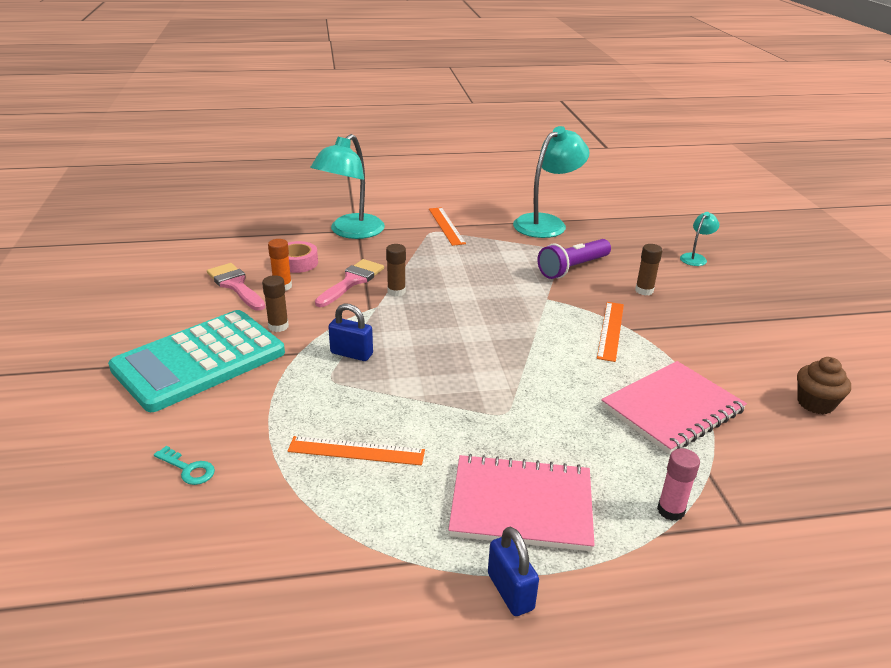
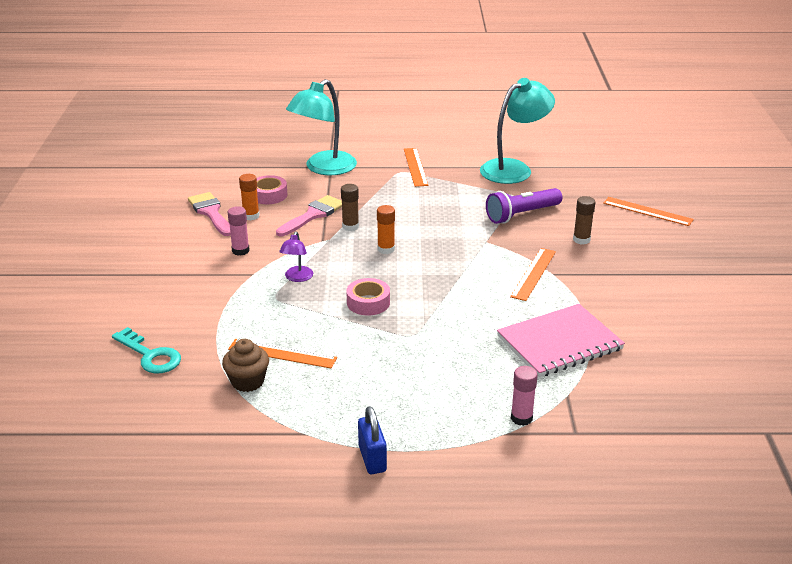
camera: 10 degrees right, 0 degrees up
(188, 469) = (150, 355): turquoise key -> turquoise key, size x1.57
(199, 361) = (170, 275): turquoise calculator -> none
(278, 326) = (240, 251): brown glue stick -> pink glue stick
(351, 354) = (297, 278): blue padlock -> purple lamp
(441, 377) = (368, 302): none -> pink tape
(442, 314) = (386, 249): none -> orange glue stick
(521, 505) = (401, 403): pink notebook -> none
(695, 258) = (647, 211): turquoise lamp -> orange ruler
(815, 403) = (692, 348): brown cupcake -> brown cupcake (247, 381)

